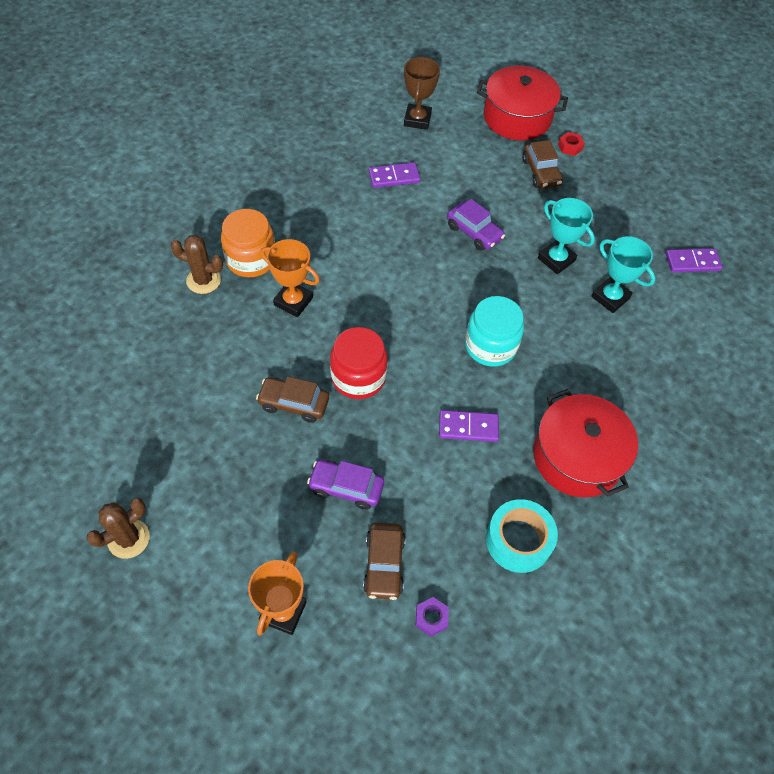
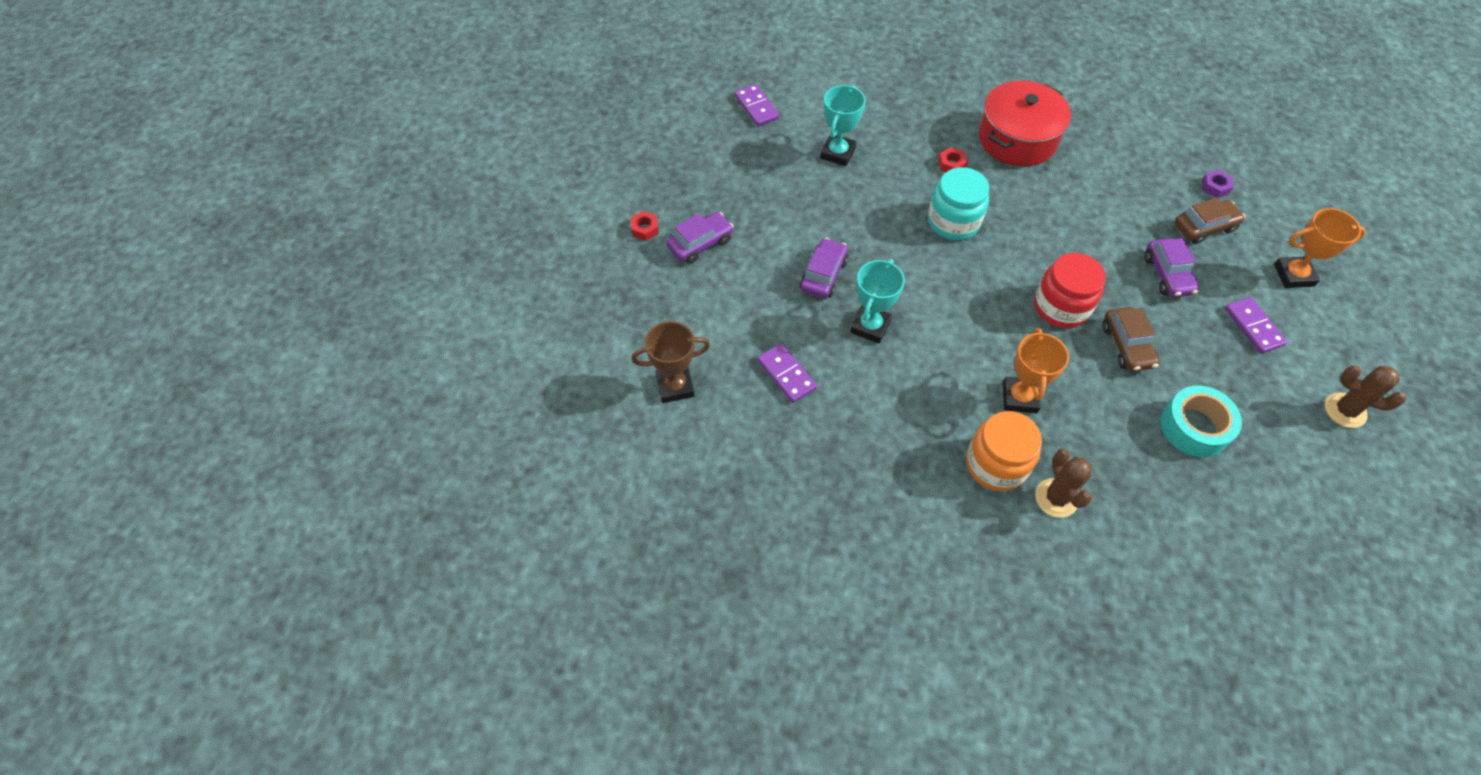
camera: 110 degrees left, 0 degrees up
(468, 427) = (1046, 212): purple domino -> purple domino (1253, 327)
(517, 117) = (619, 288): red pot -> none
(518, 540) = (1115, 155): turquoise tape -> turquoise tape (1194, 427)
(541, 172) = (700, 243): brown car -> purple car
(556, 259) = (817, 201): turquoise trophy -> turquoise trophy (870, 326)
(562, 380) = (951, 164): none -> red nut

